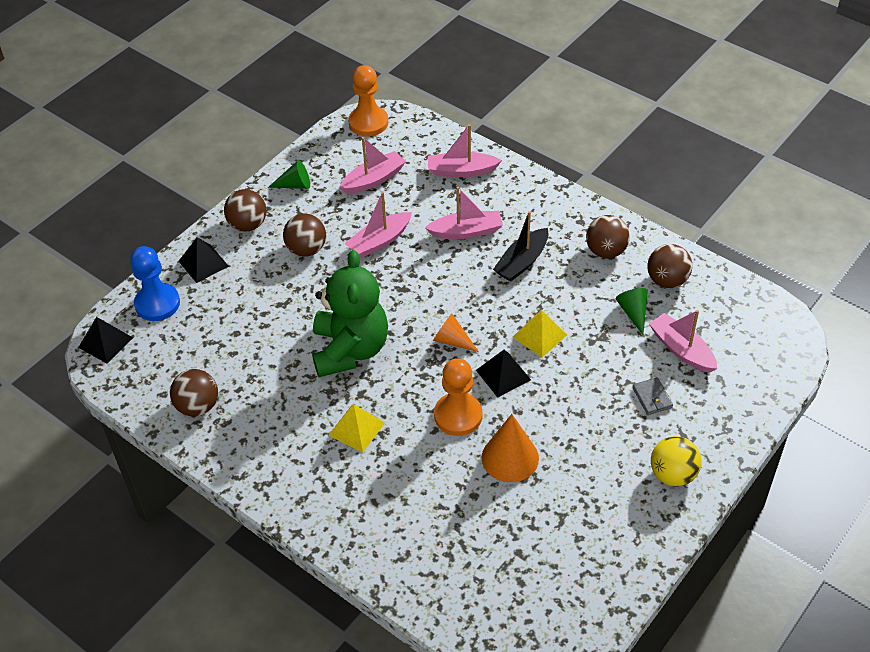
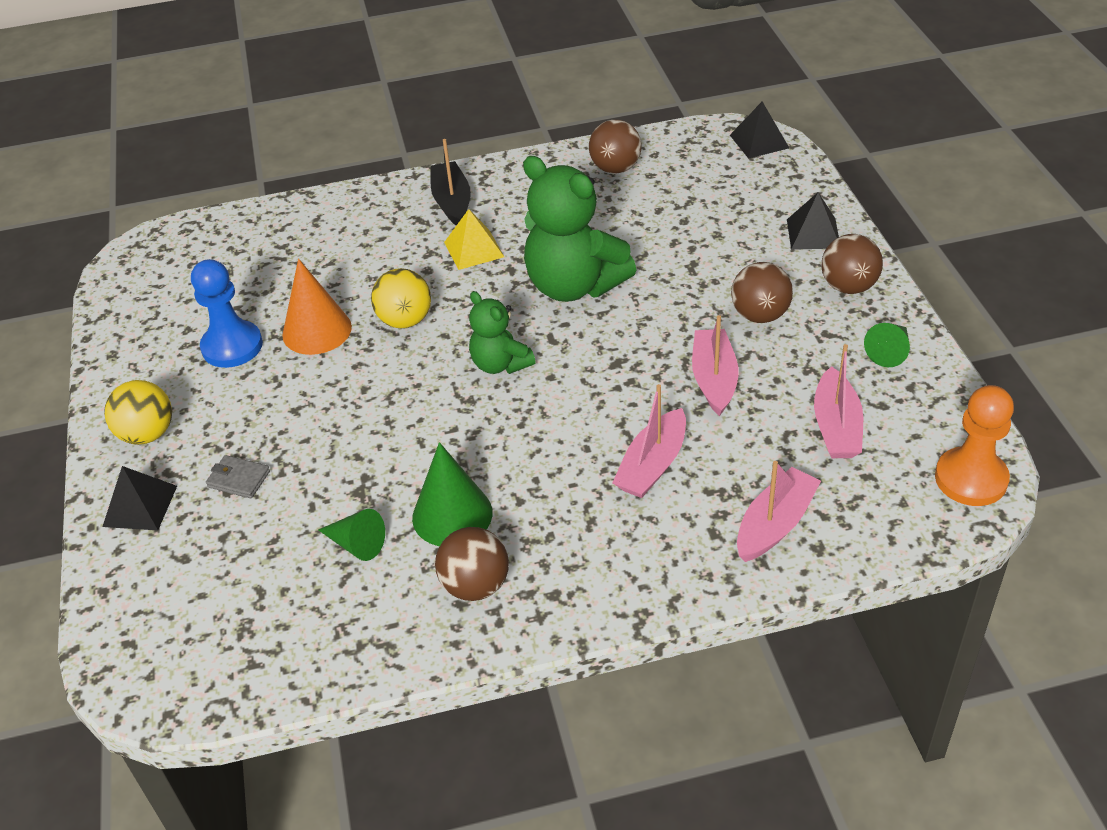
camera: 130 degrees right, 5 degrees down
(157, 303) = (781, 186): blue pawn -> blue pawn (232, 346)
(452, 340) = (500, 364): orange cone -> green teddy bear
(458, 415) = (405, 320): orange pawn -> yellow ball
(503, 375) = (411, 378): black pyramid -> black pyramid (140, 506)
(522, 262) = (547, 488): black boat -> black boat (452, 202)
(539, 336) = (424, 437): yellow pyramid -> none
(576, 287) = (452, 515): none -> green cone
(667, 280) = (361, 616): brown ball -> none
(681, 350) = (257, 551): pink boat -> none

